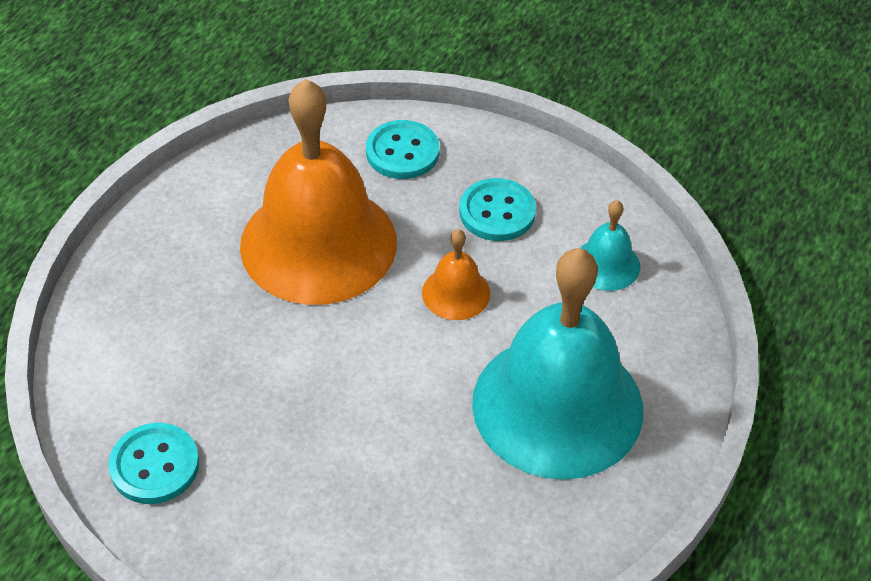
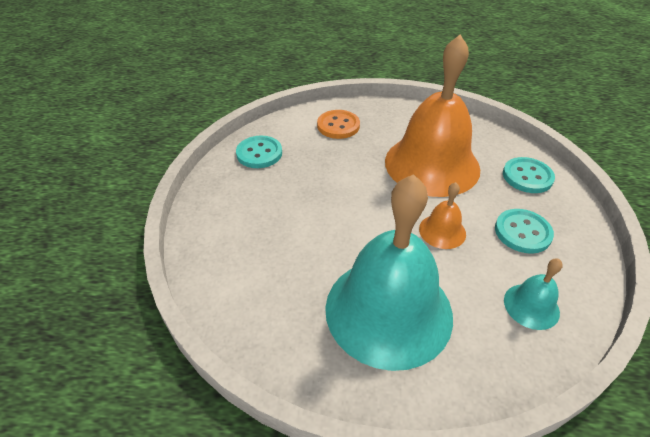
camera: 70 degrees right, 5 degrees down
(146, 324) = (338, 126): none -> orange button

